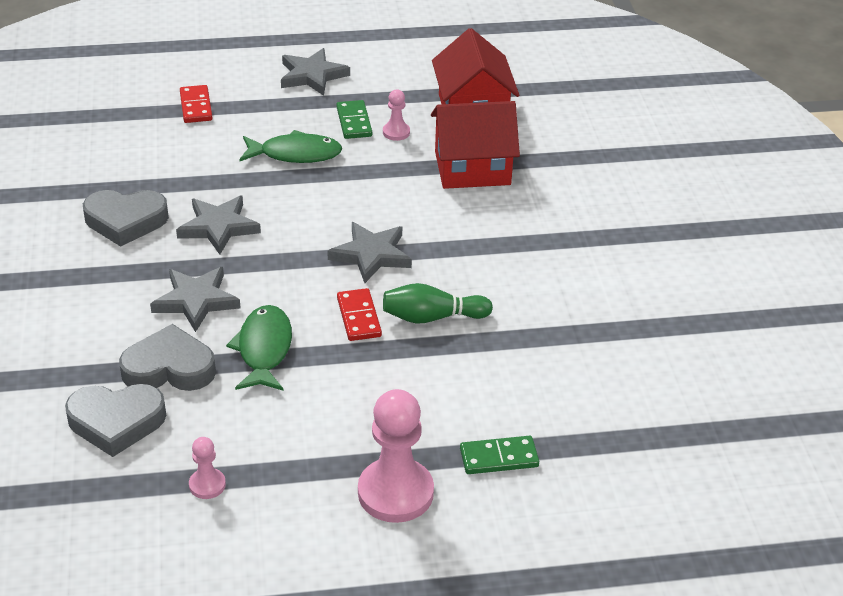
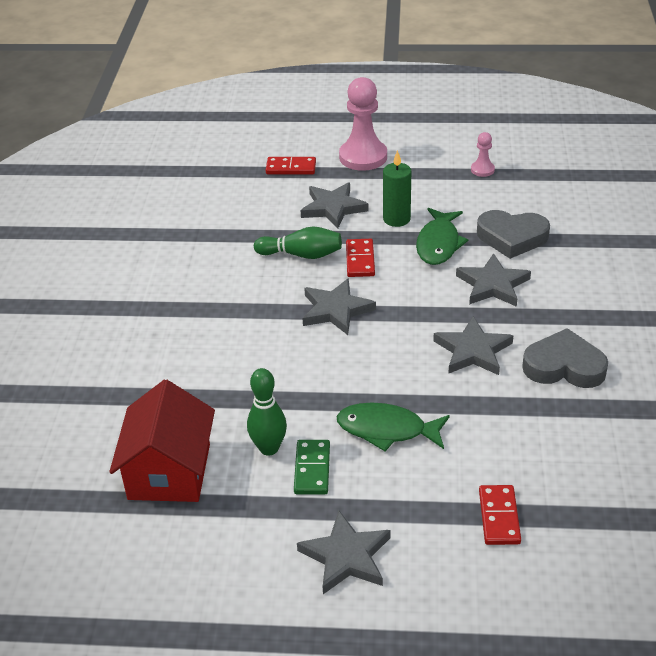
camera: 165 degrees left, 0 degrees up
(116, 422) = (547, 207): grey heart -> none
(324, 382) = (396, 219): none -> green candle
(396, 132) = (269, 448): pink pawn -> green bowling pin
(414, 391) = (333, 208): none -> grey star
(472, 168) = (206, 391): red house -> none
(499, 457) = (291, 168): green domino -> red domino

